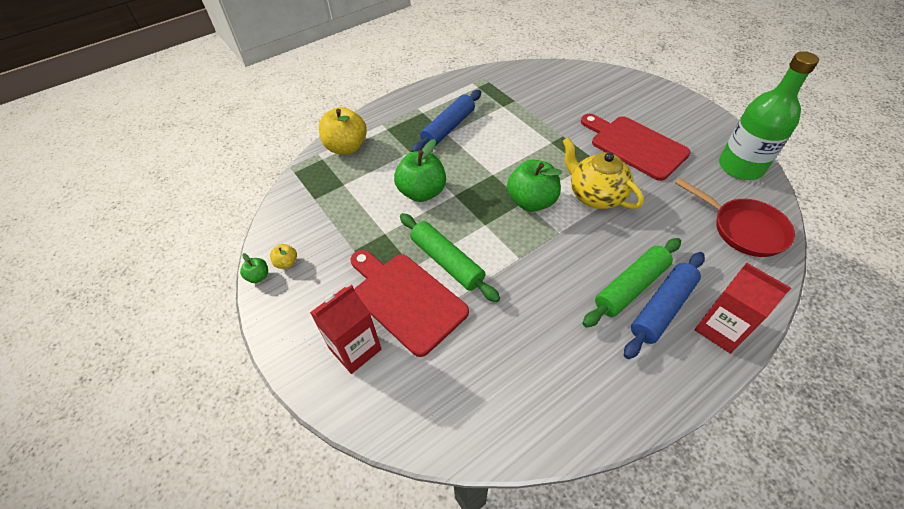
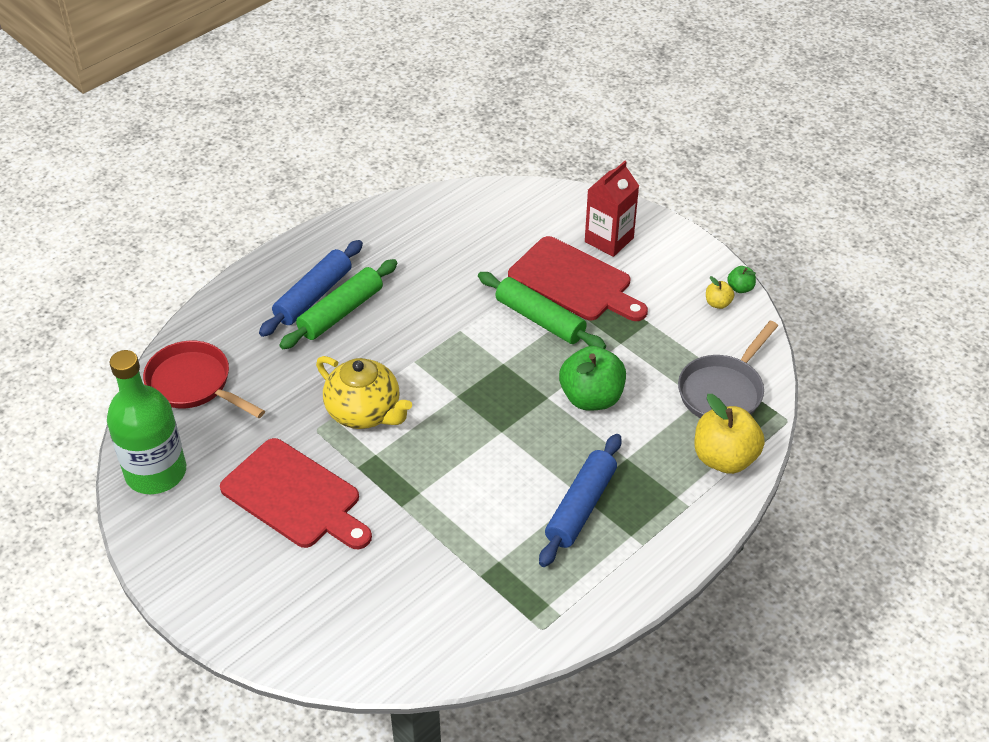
camera: 170 degrees right, 5 degrees down
(323, 189) = (723, 391): none -> grey pan
(531, 201) = (447, 397): green apple -> none
(720, 329) = (262, 284): red carton -> none

